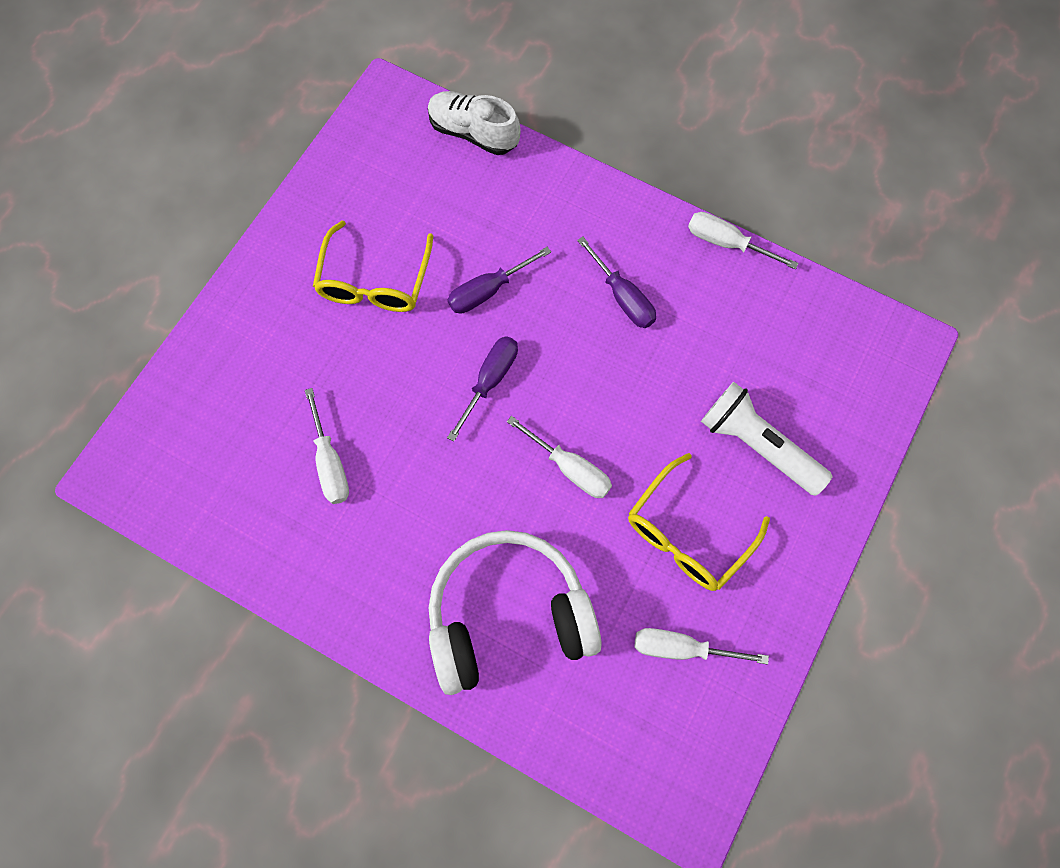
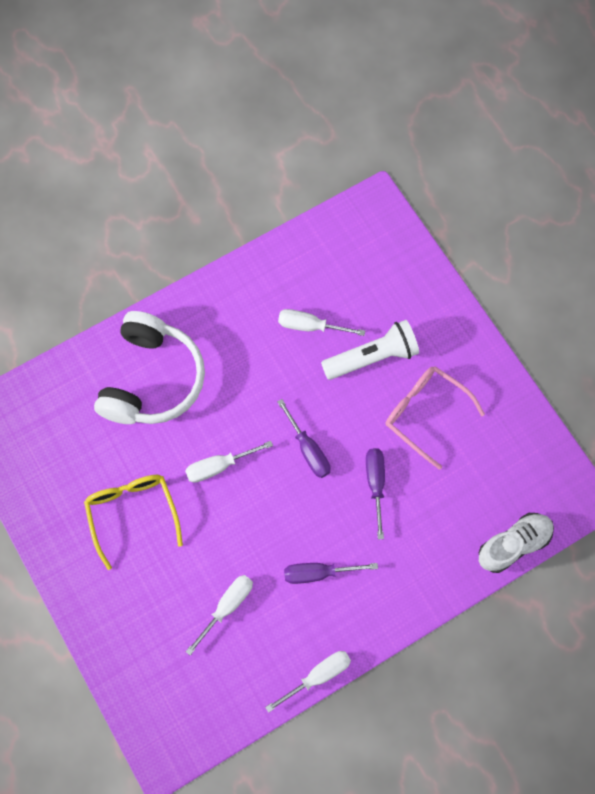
camera: 120 degrees right, 0 degrees up
(374, 281) = (425, 414): yellow glasses -> pink glasses
(682, 648) = (69, 467): white screwdriver -> white screwdriver (227, 607)
(758, 445) = (159, 596): white flashlight -> white flashlight (372, 357)

